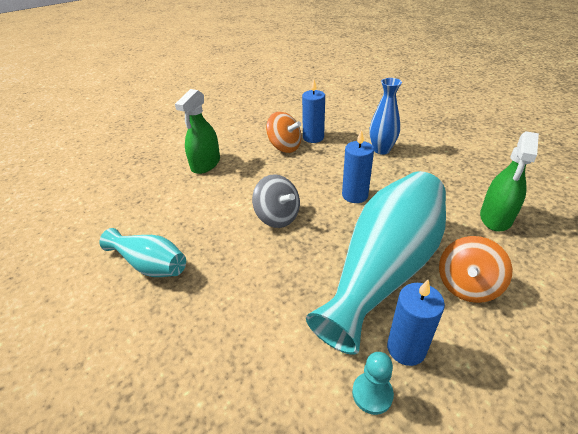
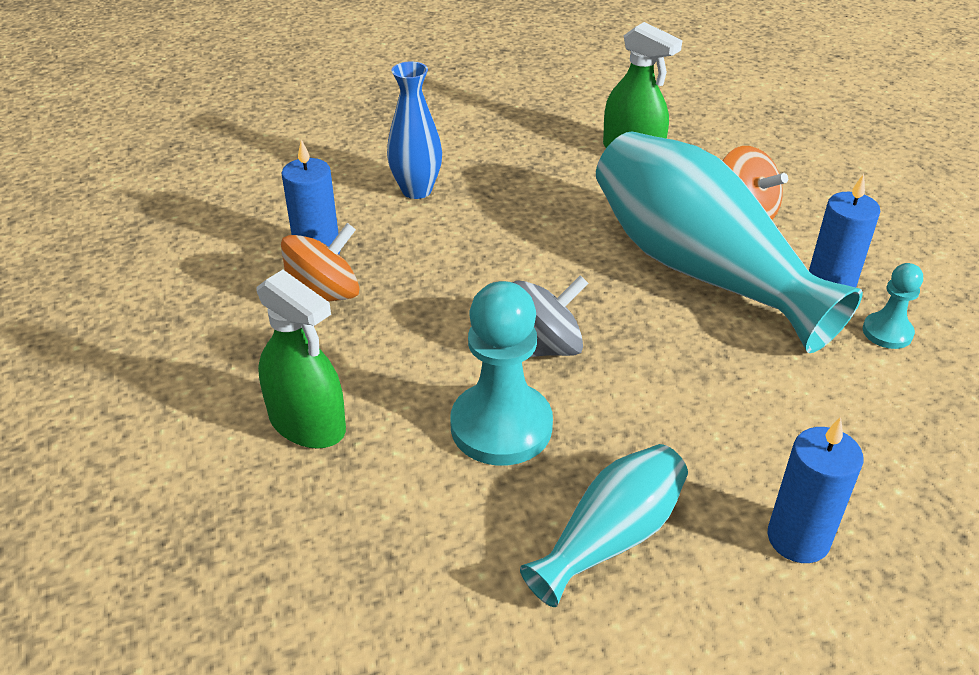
camera: 75 degrees left, 0 degrees up
(216, 215) = (501, 426): none -> turquoise pawn
(355, 195) = (527, 251): blue candle -> blue candle (798, 538)

